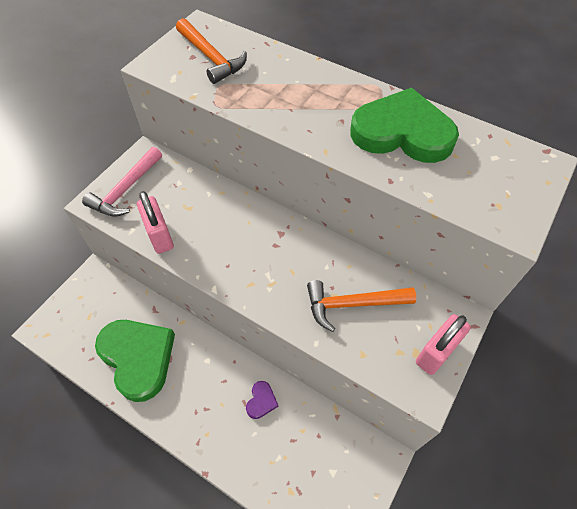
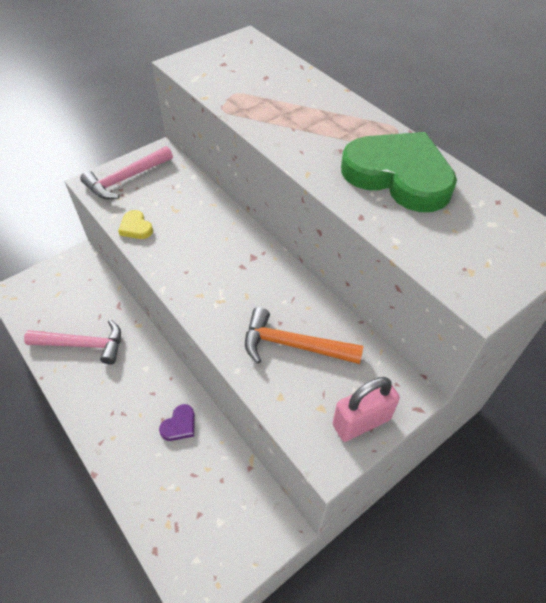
camera: 20 degrees right, 5 degrees down
(138, 358) = (83, 344): green heart -> pink hammer
(160, 236) = (136, 227): pink padlock -> yellow heart
(211, 58) = (240, 68): orange hammer -> none

